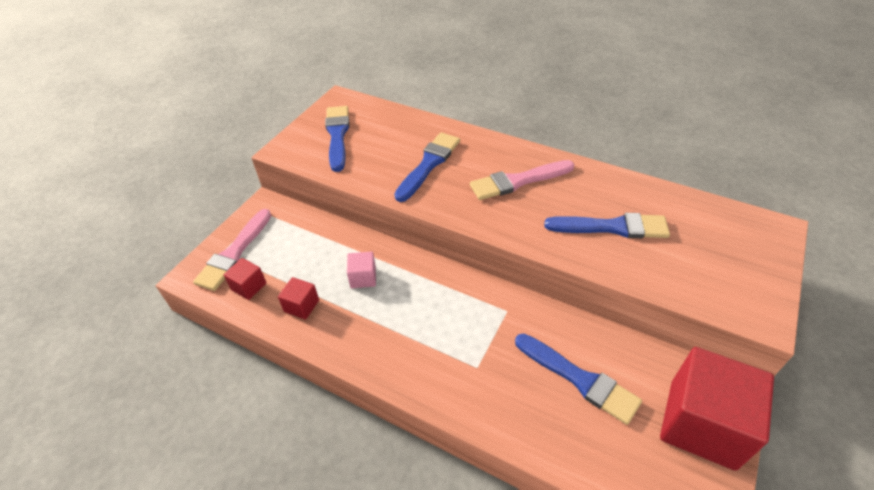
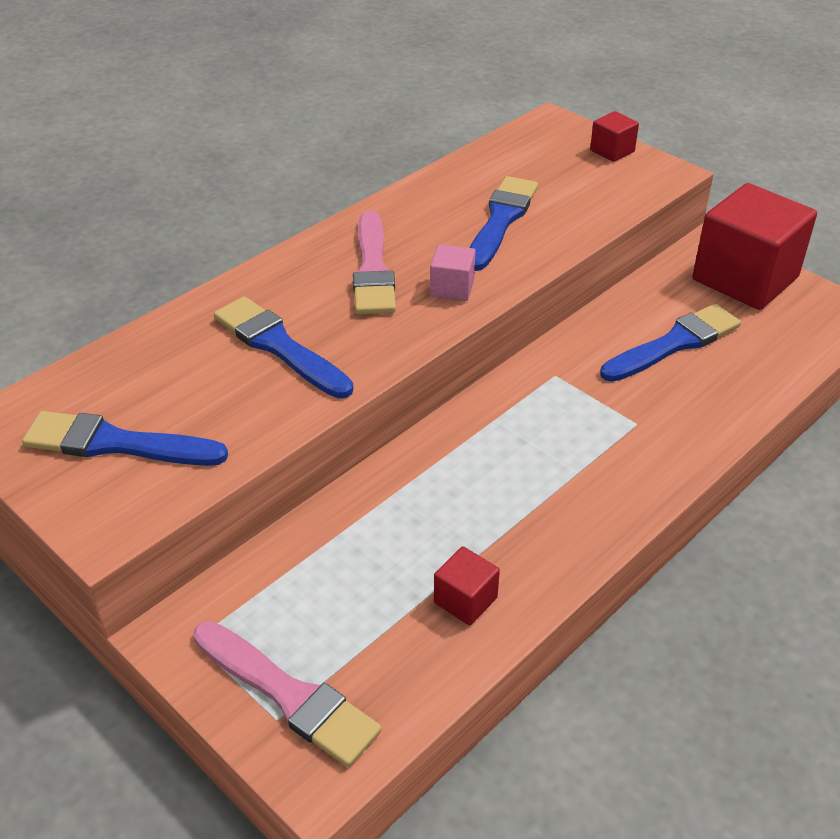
camera: 75 degrees left, 5 degrees down
(249, 286) = (390, 675): red cube -> red cube (612, 151)
(363, 278) = (435, 512): pink cube -> pink cube (452, 288)

